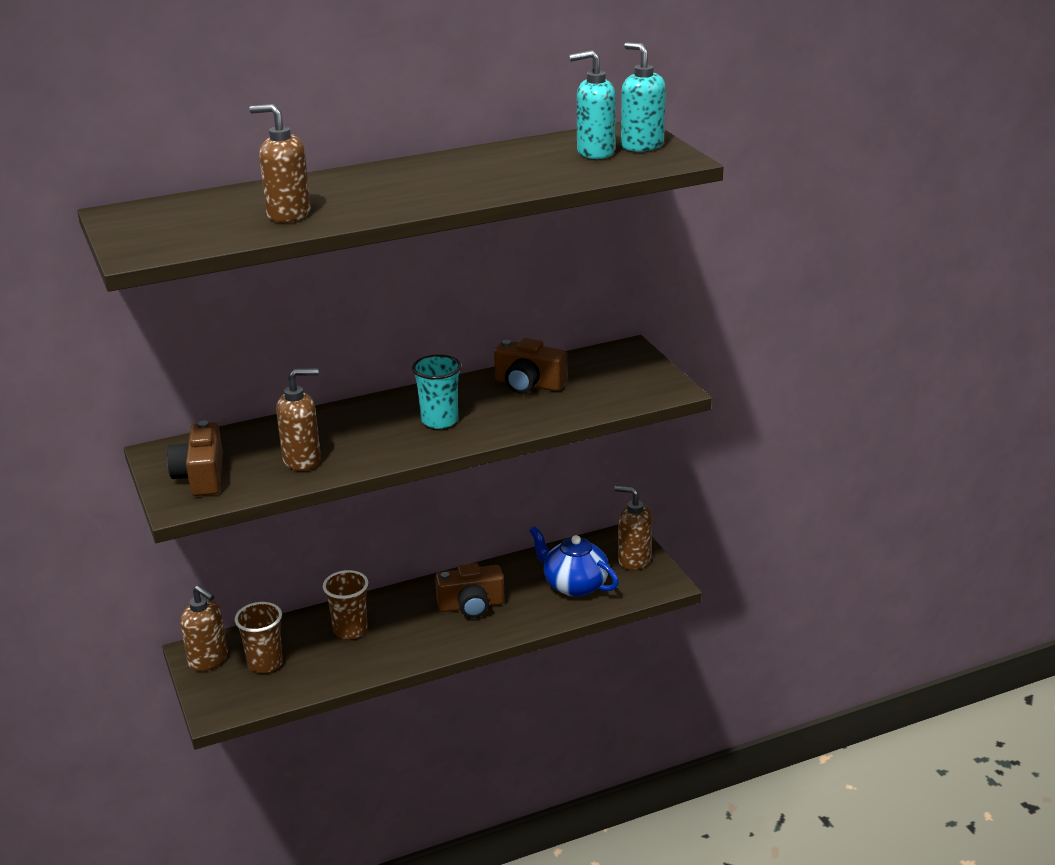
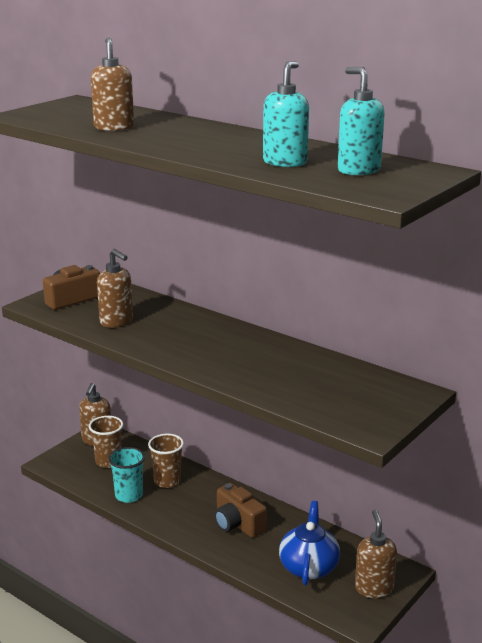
camera: 60 degrees right, 5 degrees down
(439, 420) = (214, 350): turquoise cup -> turquoise cup (129, 495)
(528, 384) = (306, 367): brown camera -> none
(641, 145) = (401, 180): turquoise soap dispenser -> turquoise soap dispenser (285, 162)

